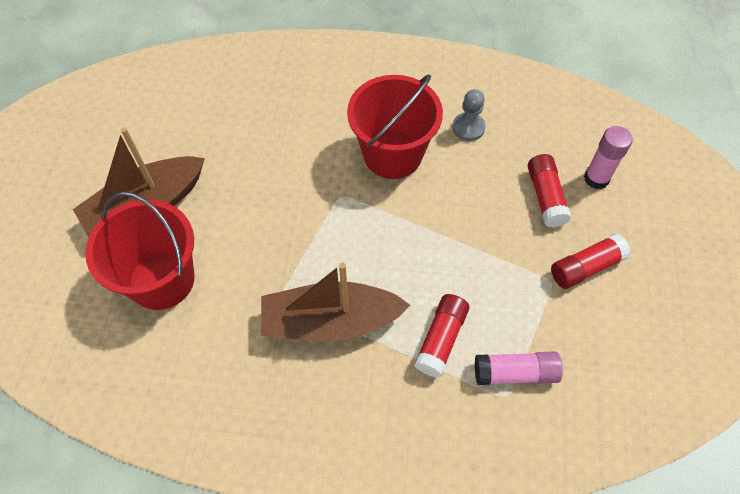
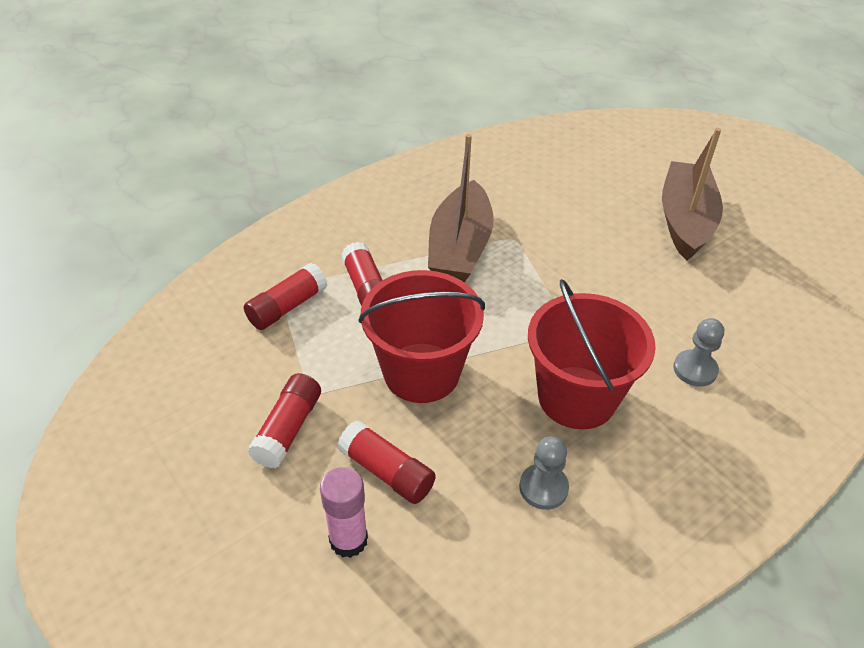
camera: 135 degrees right, 15 degrees down
(161, 280) = (601, 195): red bucket -> red bucket (421, 372)
(306, 118) = (695, 369): none -> grey pawn
(330, 321) = (460, 247): brown boat -> brown boat turned 150 degrees clockwise
(515, 373) = (287, 307): pink glue stick -> red glue stick

